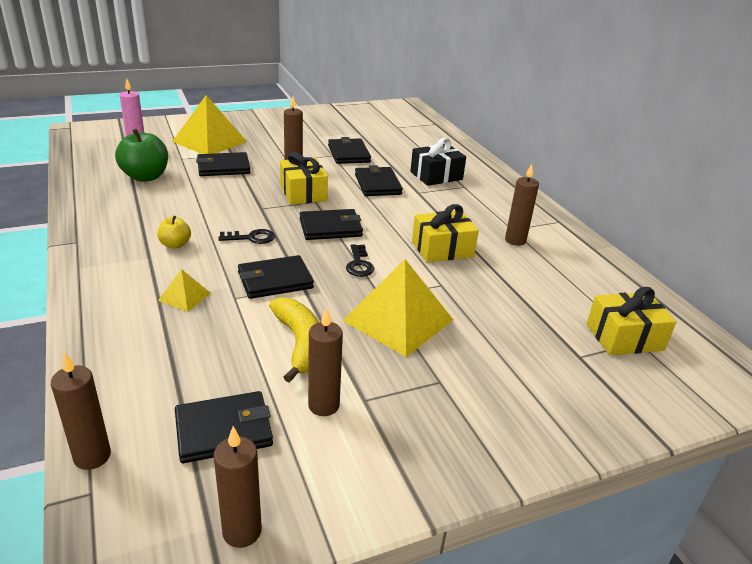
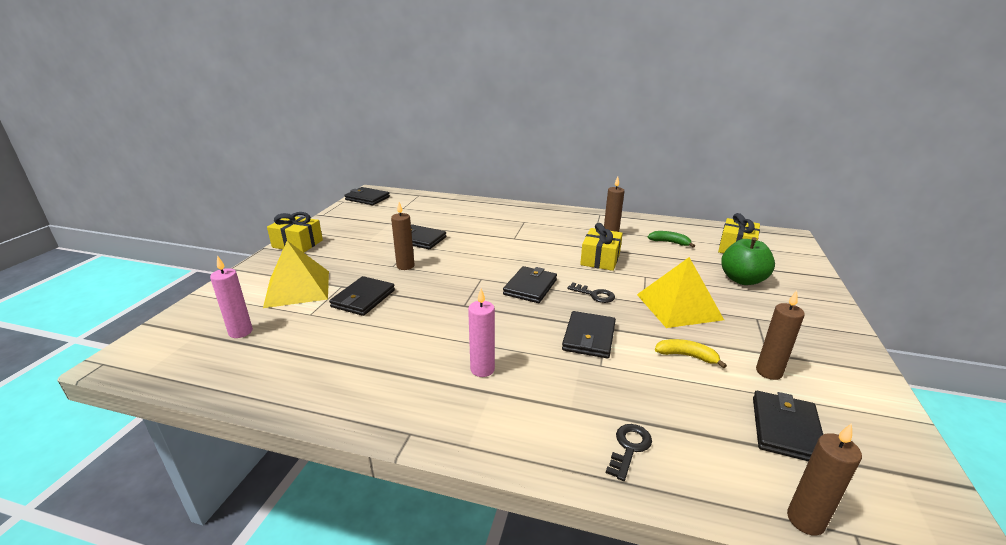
camera: 50 degrees left, 5 degrees down
(145, 177) = (320, 346): green apple -> green apple (742, 280)
(175, 244) = (482, 369): yellow apple -> pink candle
(185, 296) = (579, 391): yellow pyramid -> none
(242, 531) = (906, 457): brown candle -> none
(251, 238) = (510, 326): black key -> black key (629, 448)
(300, 344) = (686, 356): yellow banana -> yellow banana, size x0.65
(303, 193) = (461, 279): yellow gift -> yellow gift (297, 244)
(377, 184) = (484, 247): black wallet -> black wallet (367, 198)
(436, 176) = (497, 224): black gift -> none
(557, 283) = (669, 242): none -> green banana

